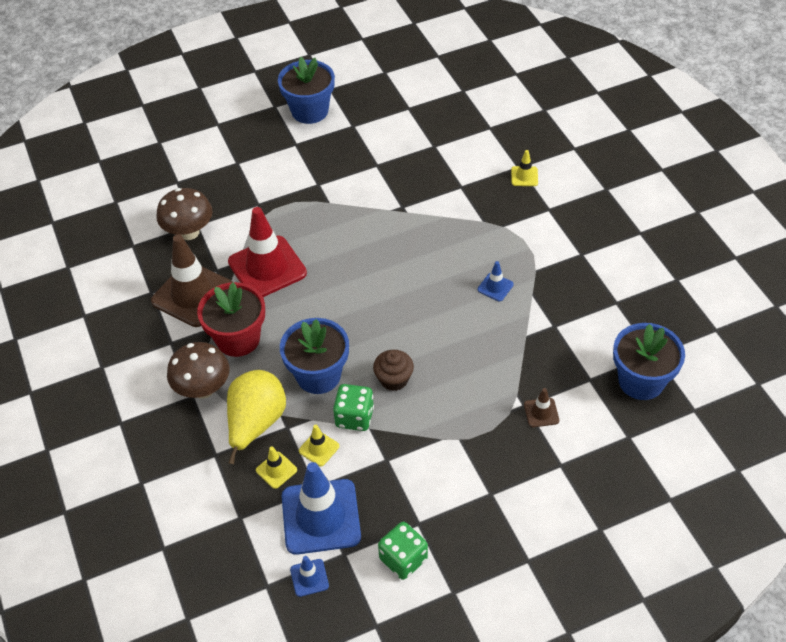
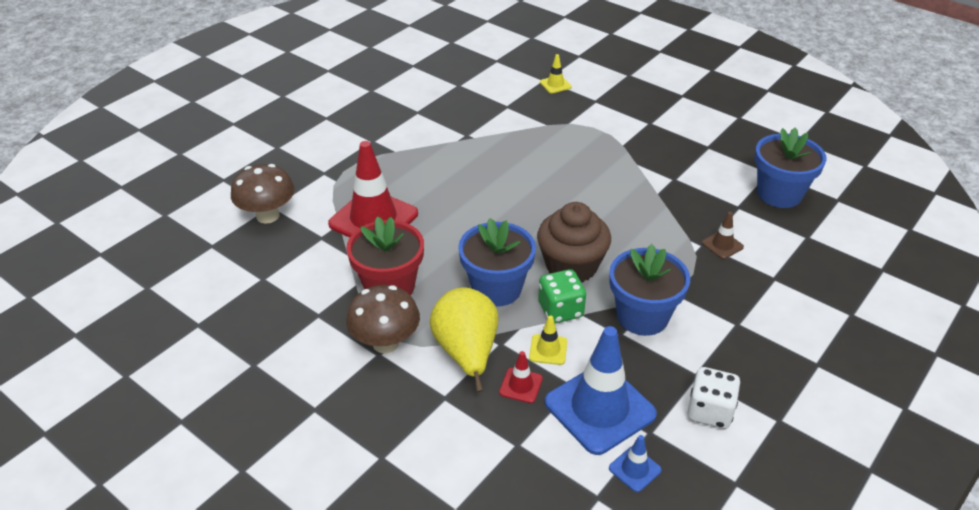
camera: 30 degrees left, 10 degrees down
(193, 294) = (311, 266): brown traffic cone -> none
(276, 470) = (521, 385): yellow traffic cone -> red traffic cone
(310, 111) = (321, 90): blue flower pot -> blue flower pot (642, 316)
(394, 379) = (571, 266): brown cupcake -> brown cupcake, size x1.68
(403, 559) = (709, 411): green dice -> white dice
(495, 287) = (600, 167): blue traffic cone -> none

